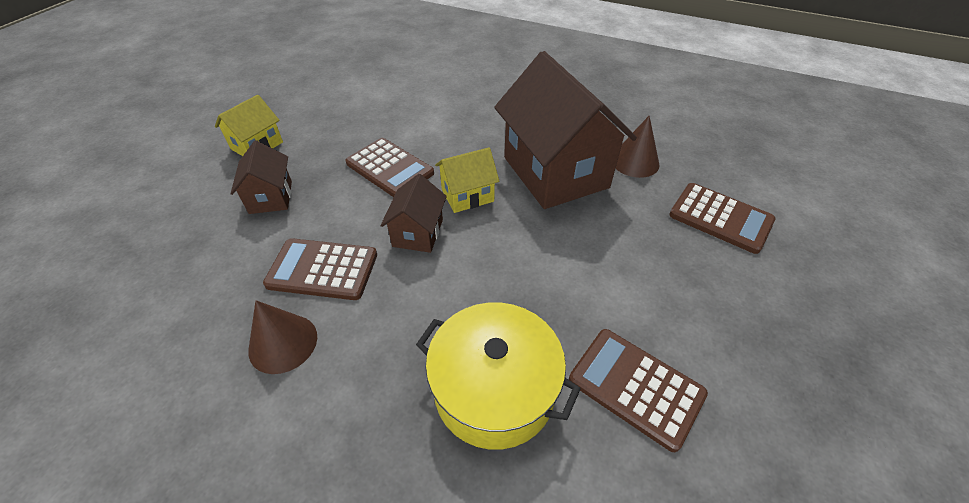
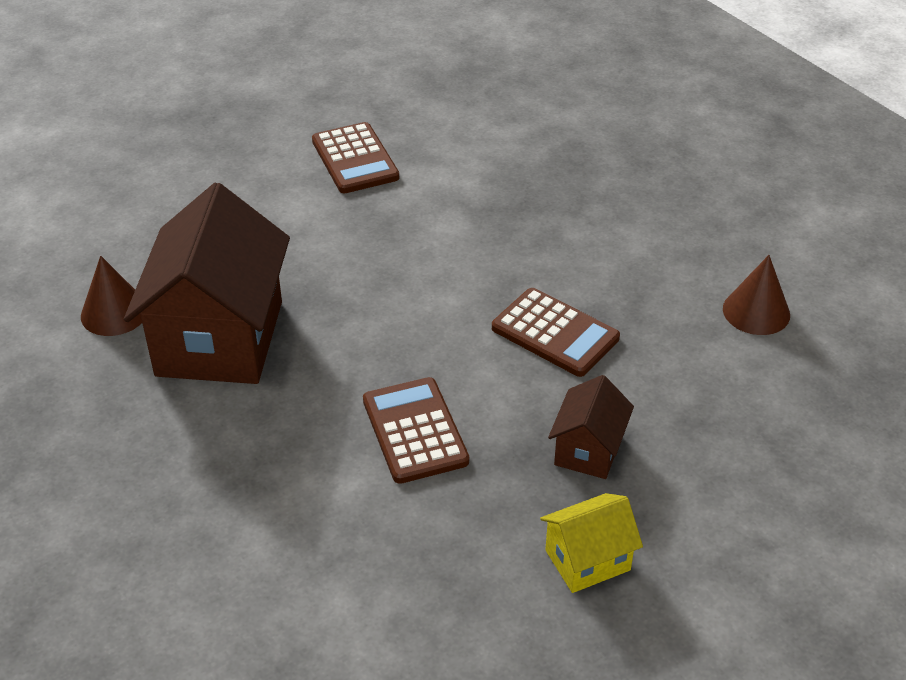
camera: 150 degrees left, 5 degrees down
(283, 343) = (613, 284): brown cone -> brown cone (756, 311)
(418, 233) = (435, 332): brown house -> none
(467, 195) = (348, 352): yellow house -> none
(494, 389) = (457, 194): yellow pot -> none
(720, 218) = (122, 224): brown calculator -> none

